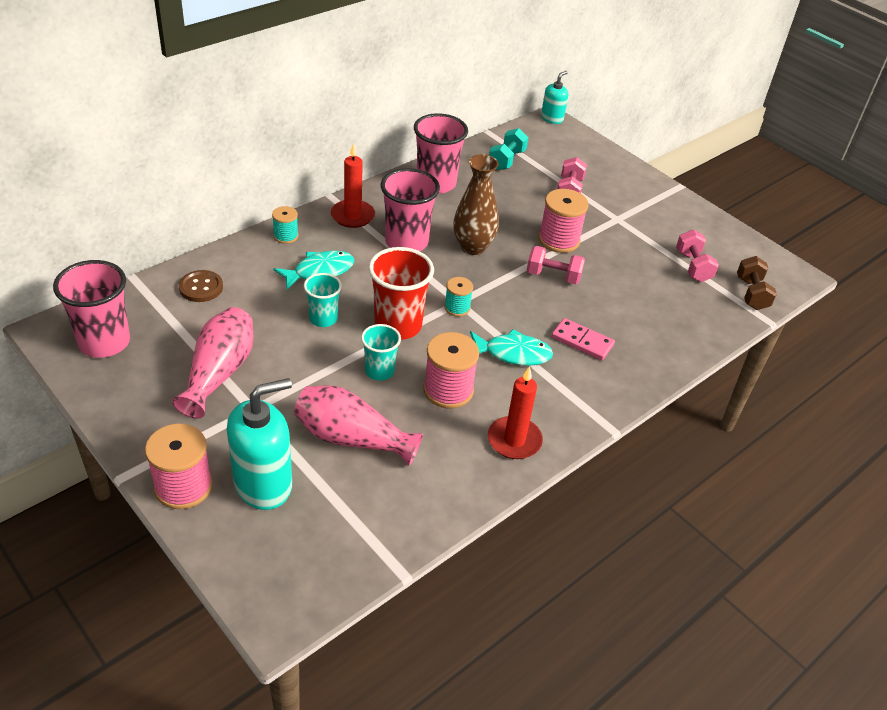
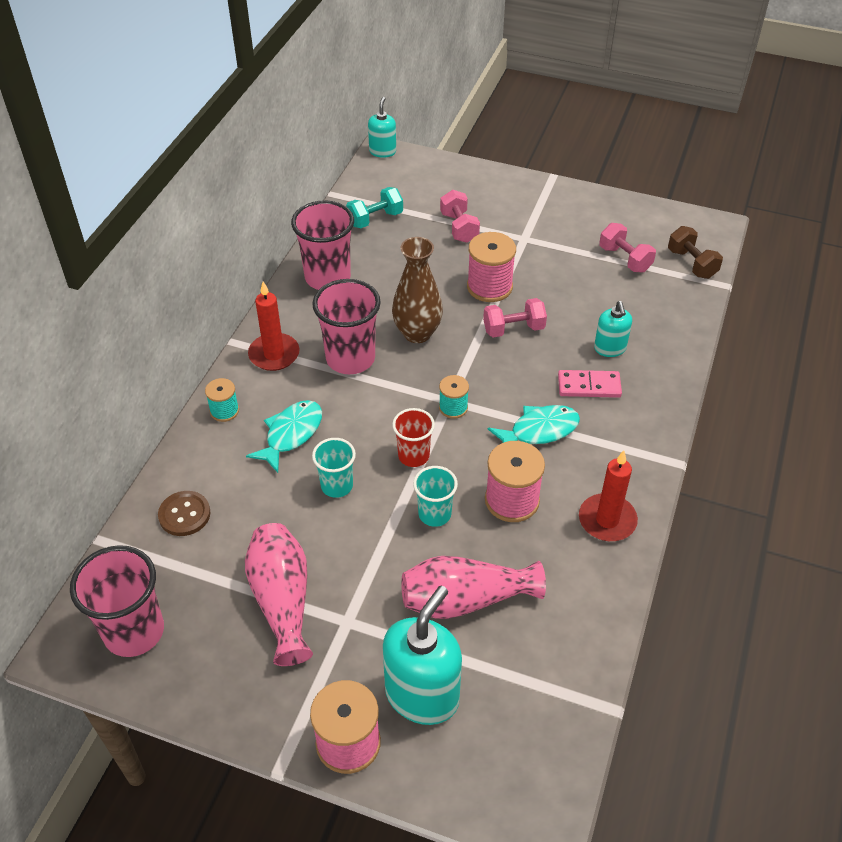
camera: 25 degrees left, 5 degrees up
(398, 325) = (413, 456): red cup -> red cup, size x0.59
(506, 160) = (375, 219): turquoise dumbbell -> turquoise dumbbell turned 60 degrees clockwise
(623, 323) = (610, 348): none -> turquoise soap dispenser

